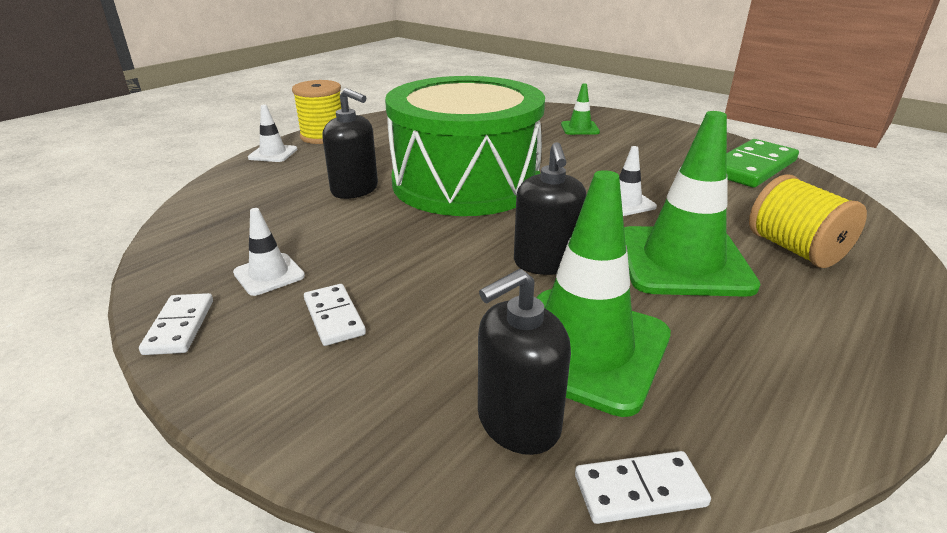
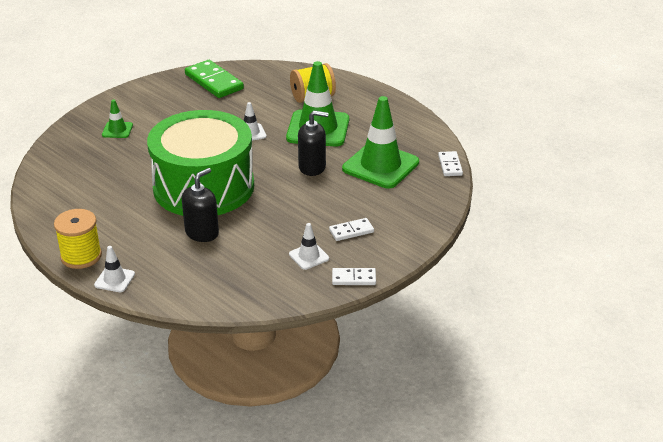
camera: 85 degrees left, 5 degrees up
(518, 422) = (421, 185): black soap dispenser -> none

